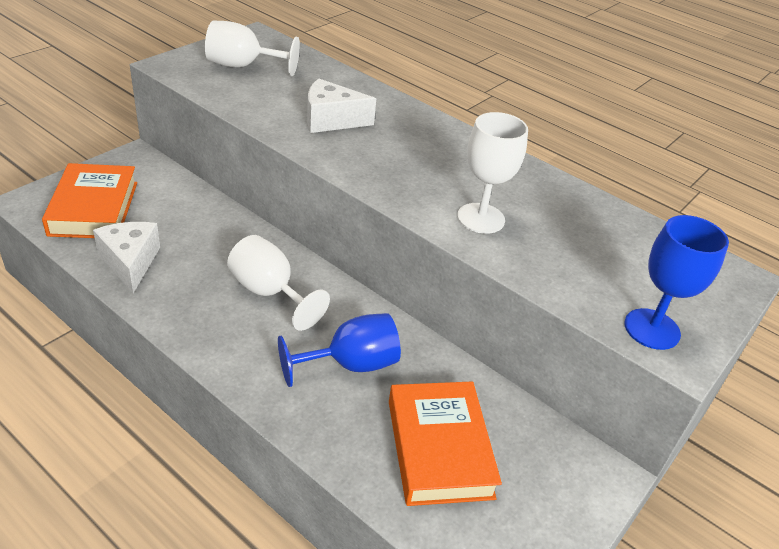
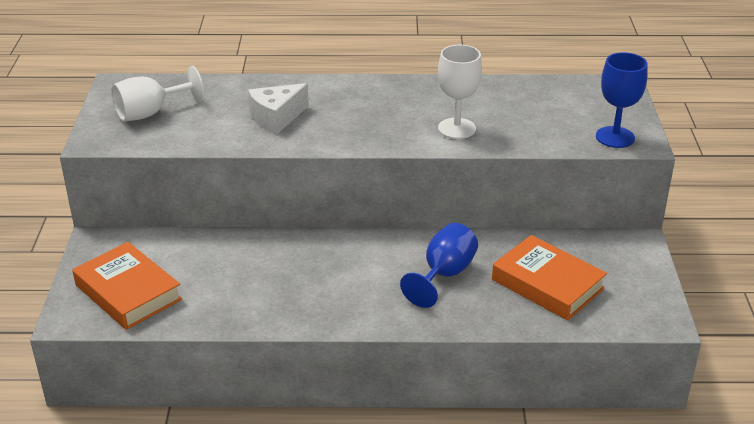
camera: 35 degrees left, 5 degrees down
(130, 262) = (216, 307): white cheese -> none
(269, 293) = (337, 267): white goblet -> none

